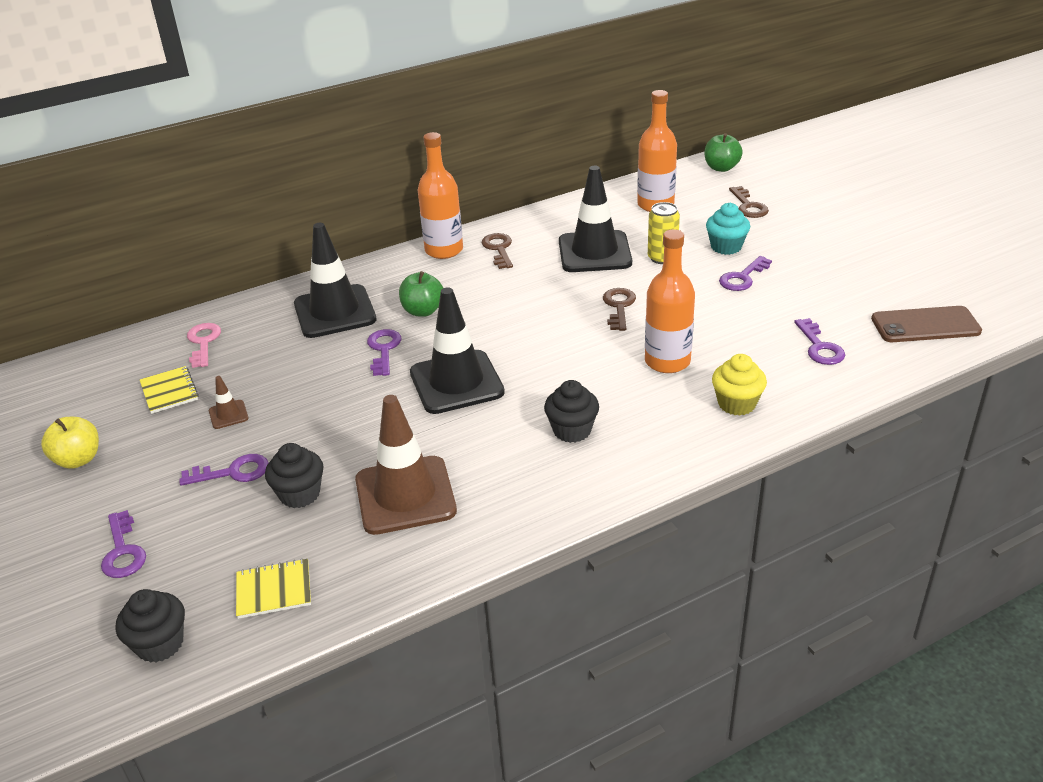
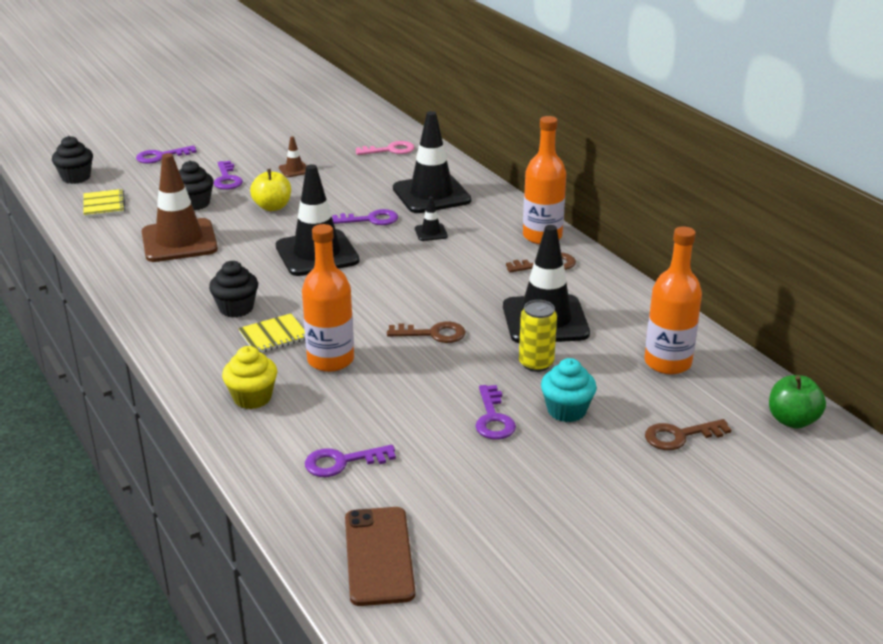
camera: 85 degrees right, 5 degrees down
(78, 459) = (257, 130): yellow apple -> yellow apple (272, 207)
(169, 391) = (327, 147): yellow notebook -> yellow notebook (273, 336)
(423, 311) = (431, 232): green apple -> black traffic cone
(743, 277) = (493, 418): purple key -> purple key turned 135 degrees counterclockwise

